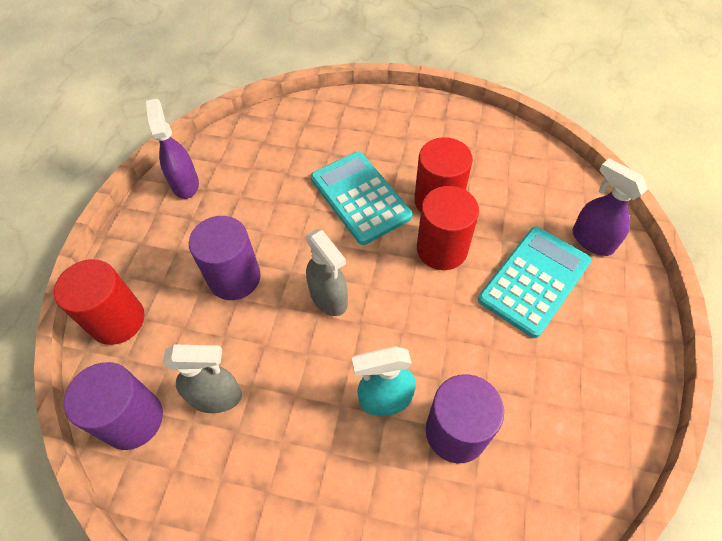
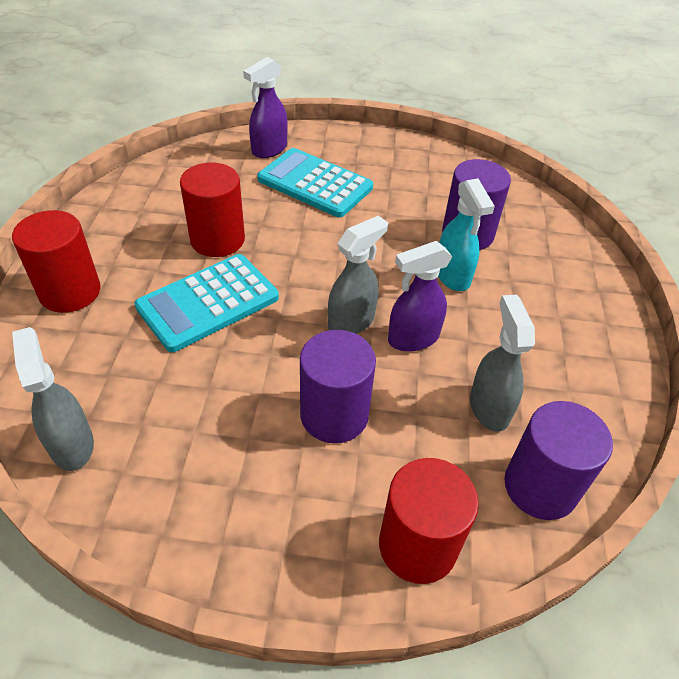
camera: 100 degrees left, 10 degrees down
(185, 184) = (164, 511): purple spray bottle -> purple spray bottle (412, 338)
(243, 137) = (72, 444): none -> grey spray bottle
(442, 249) = (282, 238): red cylinder -> red cylinder (70, 292)

